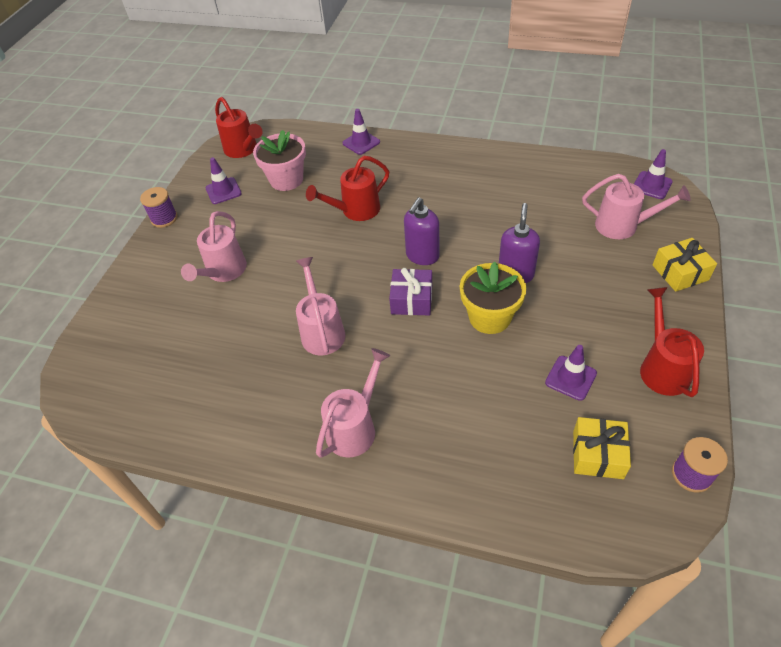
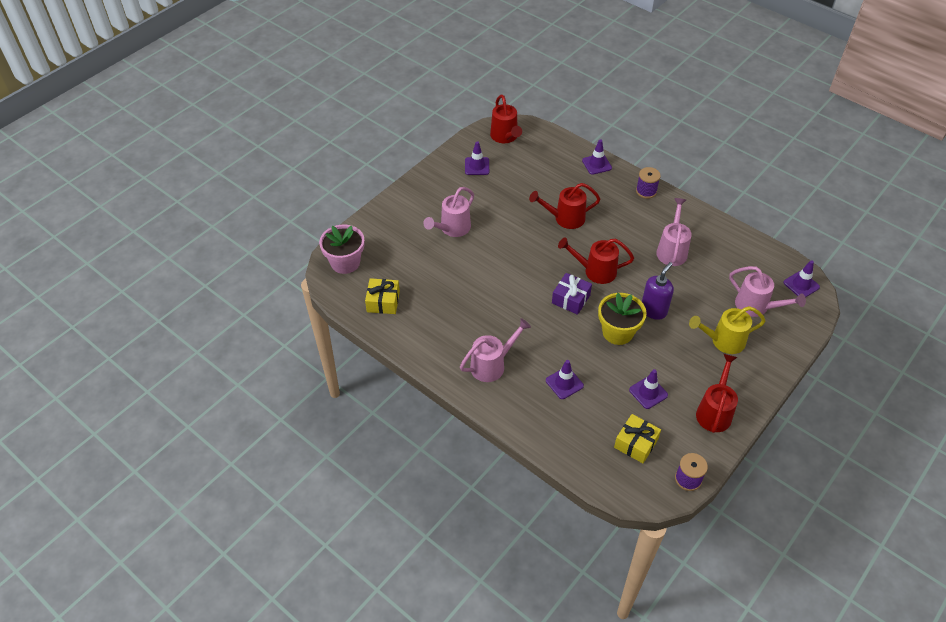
camera: 20 degrees right, 0 degrees up
(164, 218) = (427, 172): purple spool -> purple spool (646, 191)
(286, 180) = (526, 174): pink flower pot -> pink flower pot (345, 262)
(321, 330) = (500, 296): pink watering can -> pink watering can (672, 250)
(422, 256) = (595, 271): purple soap dispenser -> red watering can
(461, 411) = (564, 383): none -> purple traffic cone
(614, 278) = (723, 341): none -> yellow watering can
(680, 272) = (774, 356): yellow gift -> yellow gift (383, 302)

